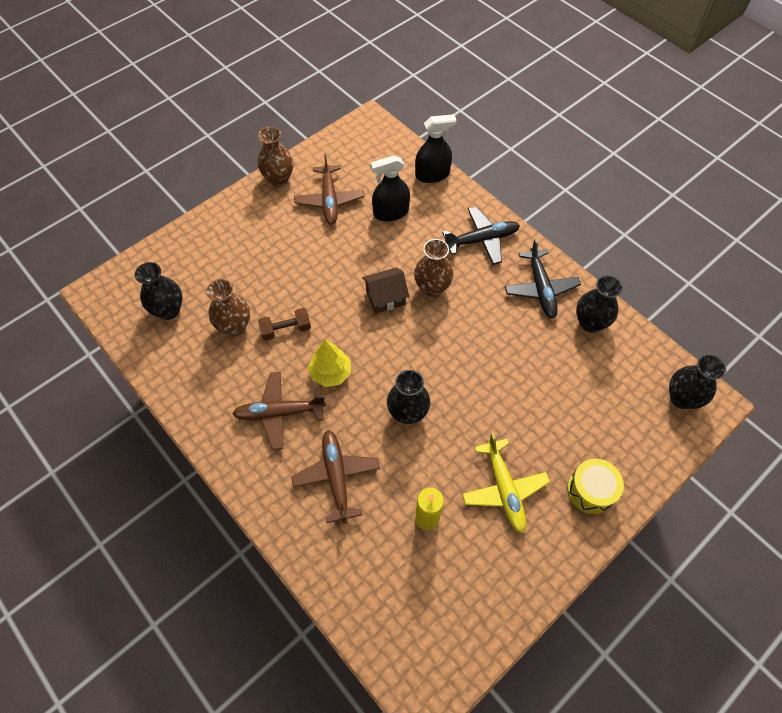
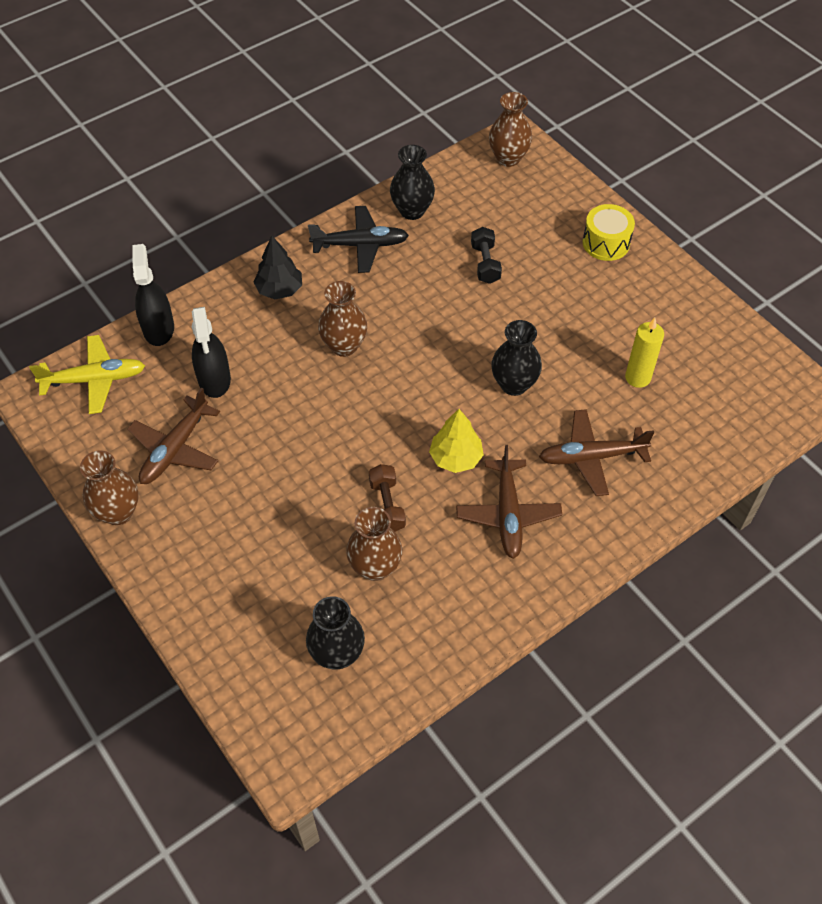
camera: 85 degrees left, 5 degrees down
(329, 200) = (175, 449): brown plane -> brown plane turned 120 degrees clockwise
(385, 297) = (352, 394): brown house -> none
(481, 240) = (279, 290): black plane -> black tree
(504, 489) = (604, 310): yellow plane -> yellow plane (94, 380)
(540, 384) = (485, 263): none -> black dumbbell
(681, 398) = (508, 158): black vase -> brown vase

